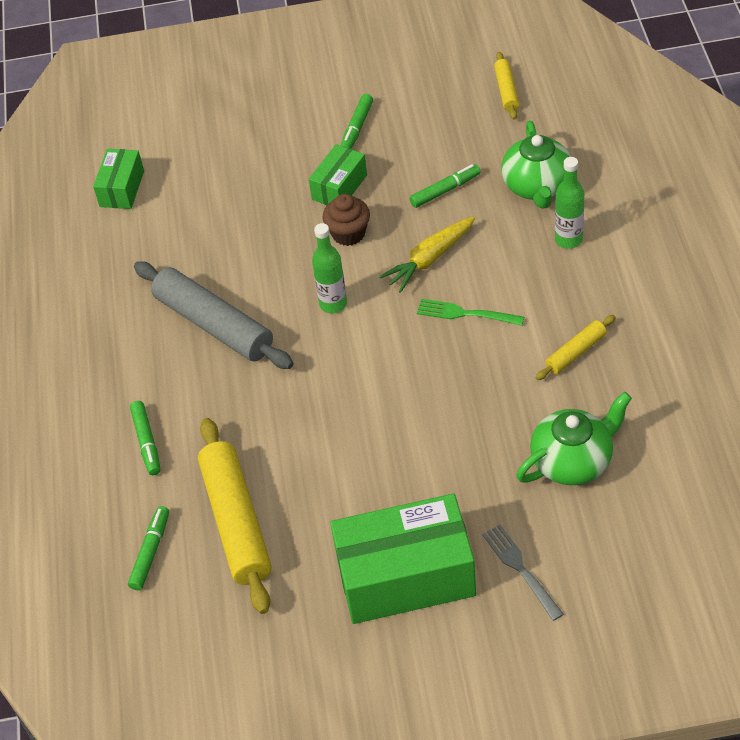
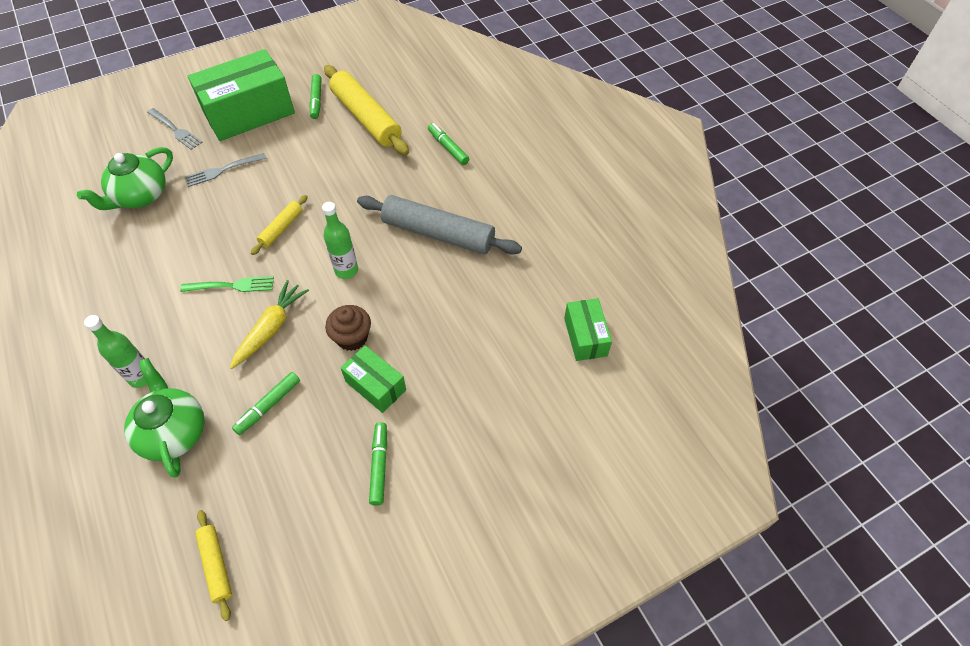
camera: 155 degrees right, 5 degrees up
(150, 552) = (413, 93): green marker -> green marker (316, 100)
(339, 187) = (375, 386): green box -> green box turned 60 degrees counterclockwise
(458, 477) = (222, 170): none -> grey fork
(575, 352) = (137, 273): yellow rolling pin -> yellow rolling pin (281, 228)

